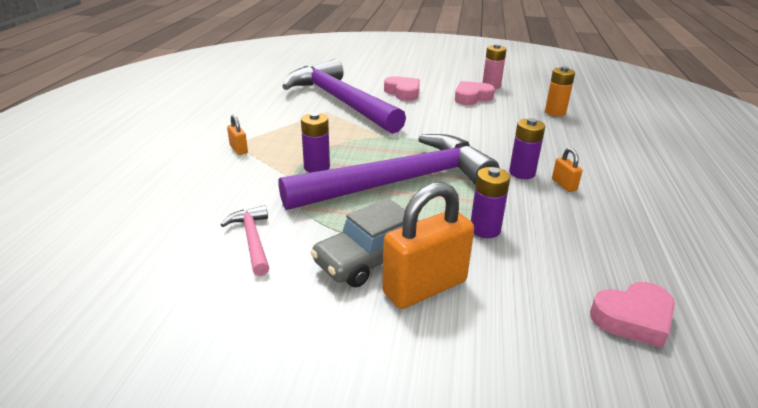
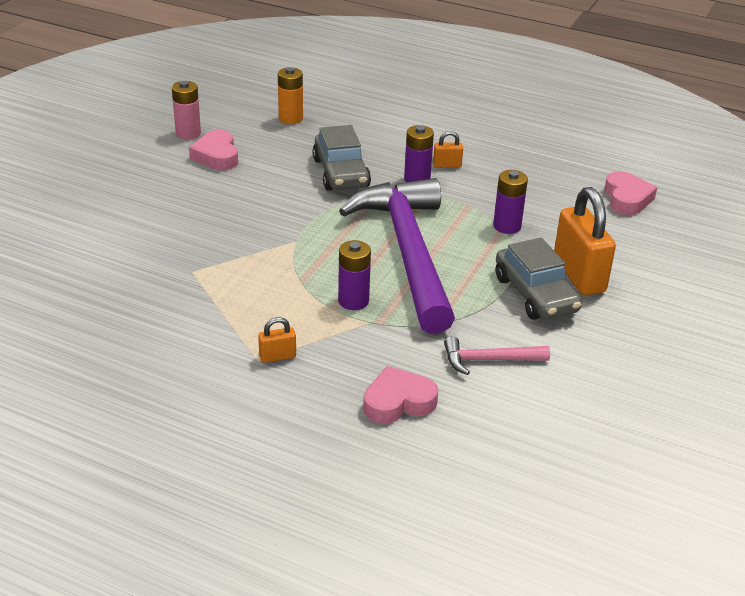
camera: 75 degrees left, 5 degrees up
(340, 101) = (165, 254): purple hammer -> none
(403, 92) = (167, 200): pink heart -> pink heart (398, 402)
(496, 140) = (341, 173): none -> grey car

